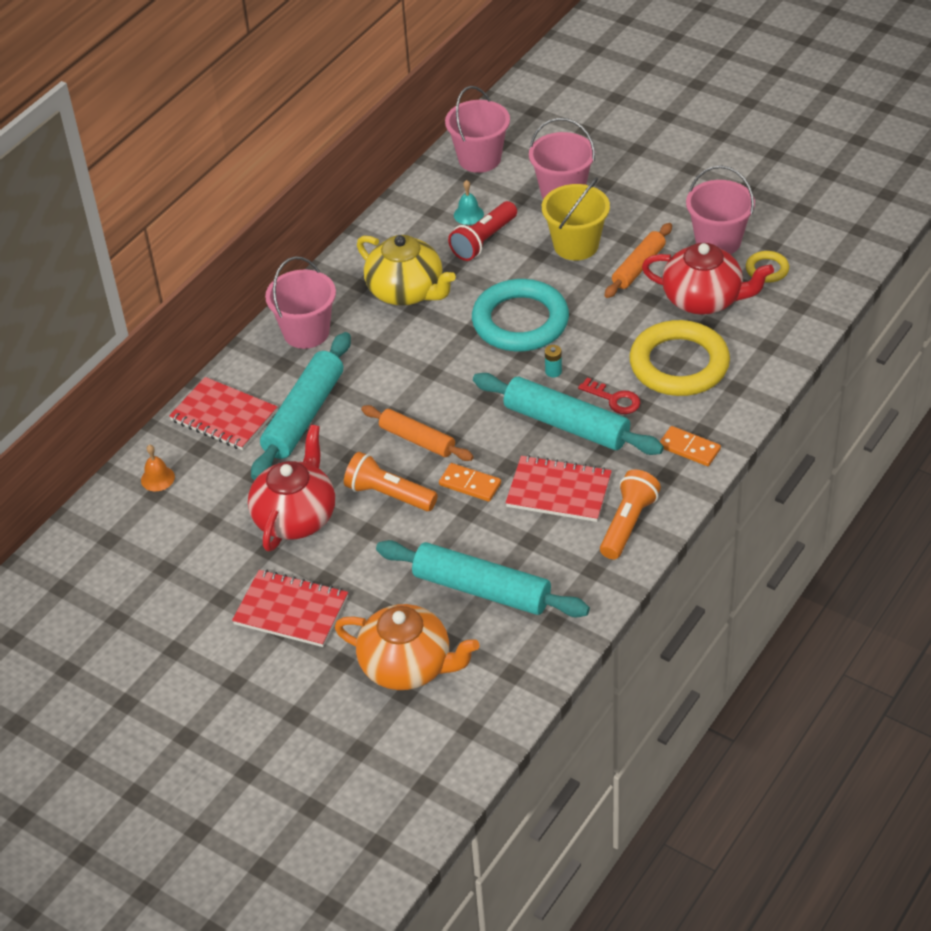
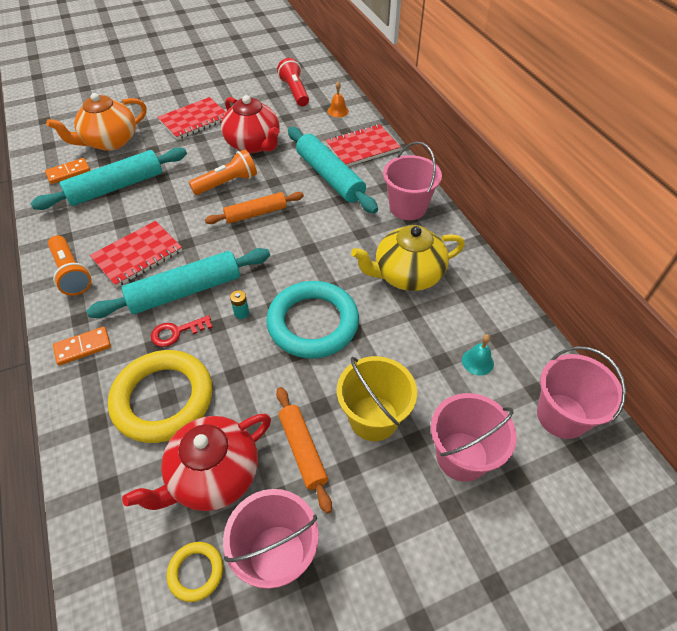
camera: 120 degrees right, 5 degrees up
(470, 484) = (193, 219): orange domino -> orange domino (68, 172)
(484, 241) = (432, 353): red flashlight -> red flashlight (295, 92)

